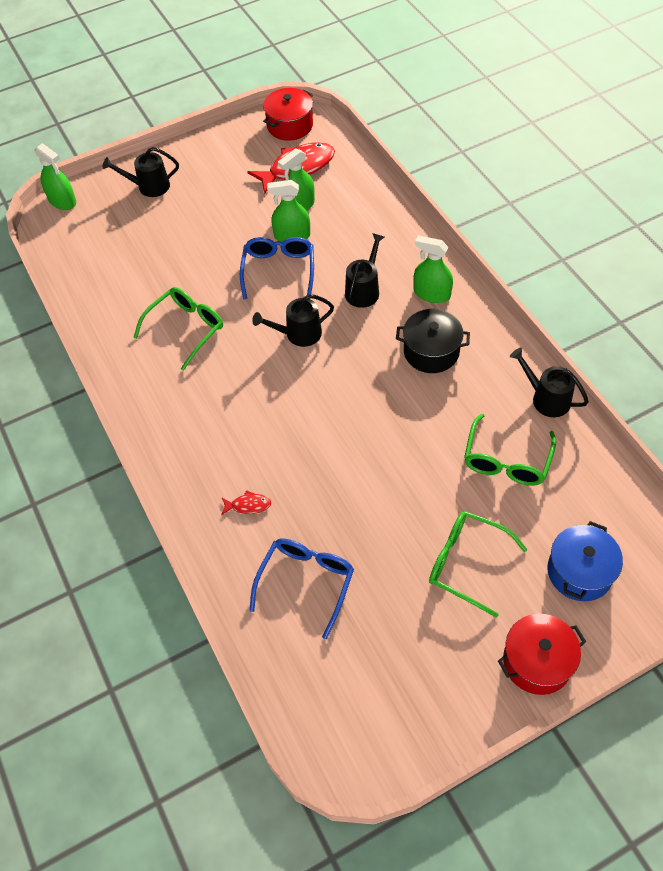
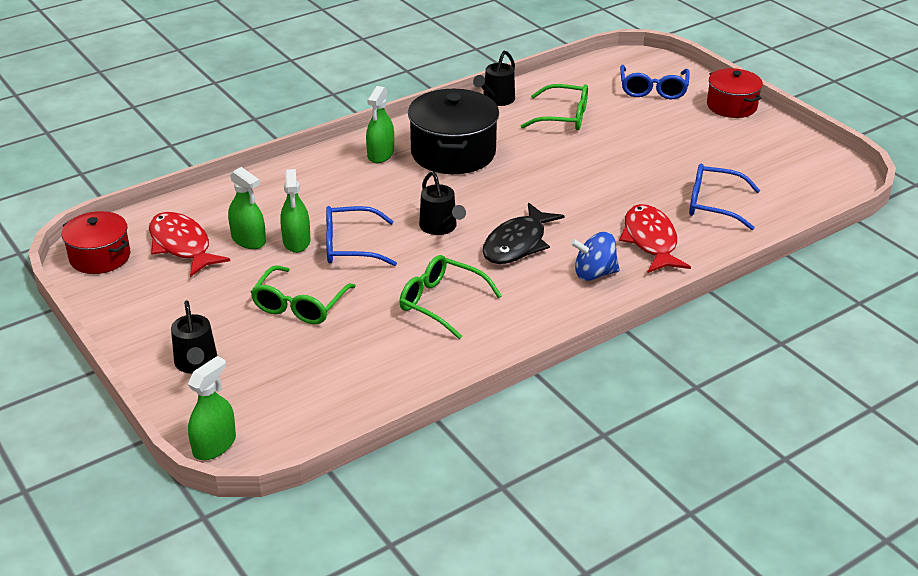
camera: 100 degrees left, 20 degrees down
(203, 447) = (594, 274): none -> blue spinning top
(248, 505) = (650, 241): red fish -> red fish, size x2.26
(262, 391) = (517, 244): none -> black fish
(364, 290) = (377, 192): black watering can -> none
(431, 351) = (453, 153): black pot -> black pot, size x1.60
(466, 563) = (665, 133): green glasses -> green glasses (300, 305)
(579, 572) = (653, 89): blue pot -> blue glasses

